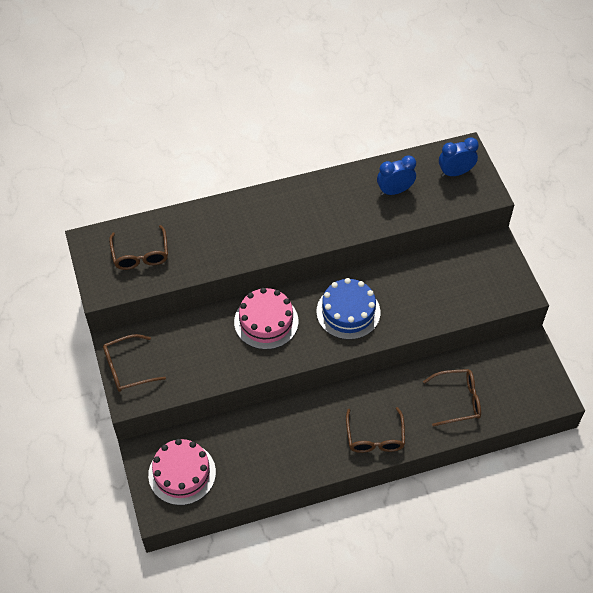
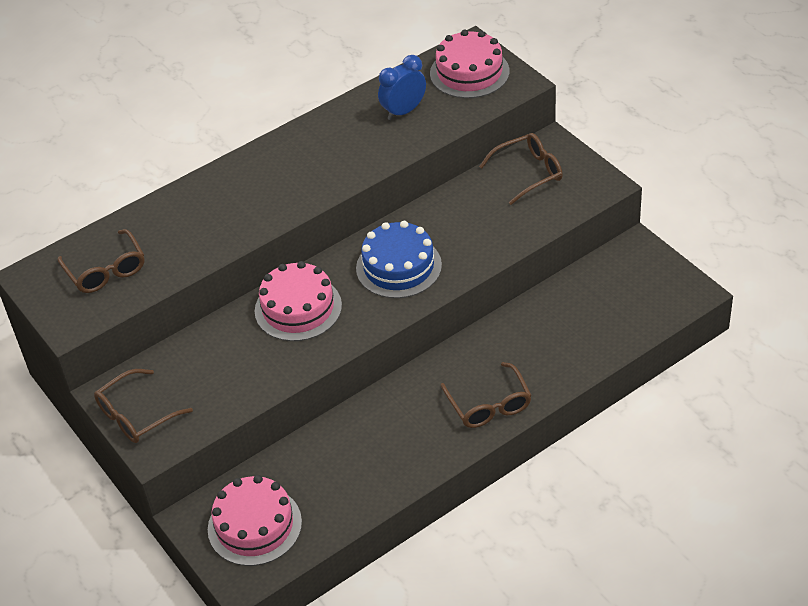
camera: 15 degrees left, 10 degrees down
(455, 172) = (469, 72): blue clock -> pink cake
(458, 400) = (574, 332): brown glasses -> brown glasses (528, 173)

